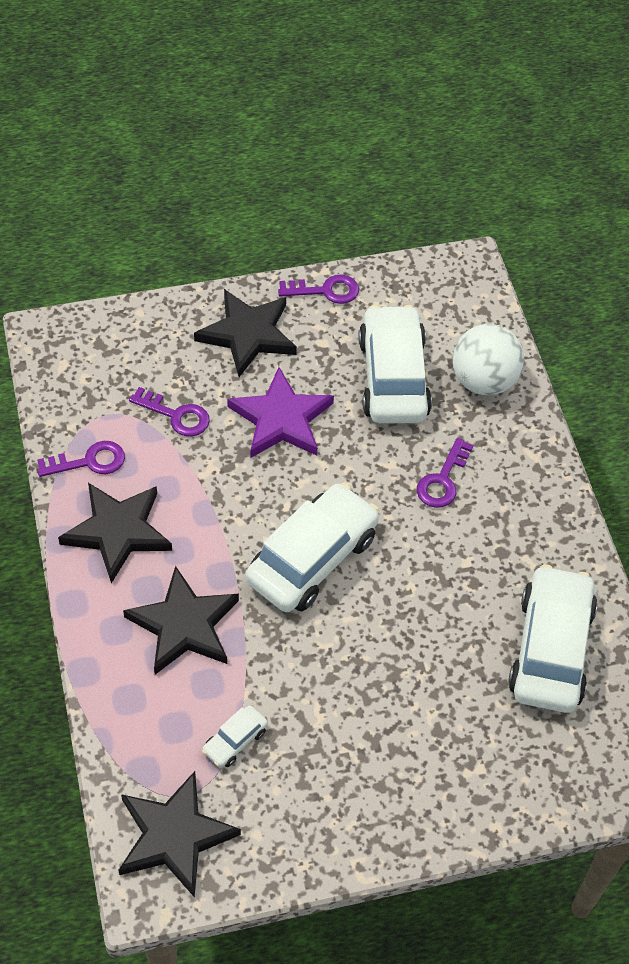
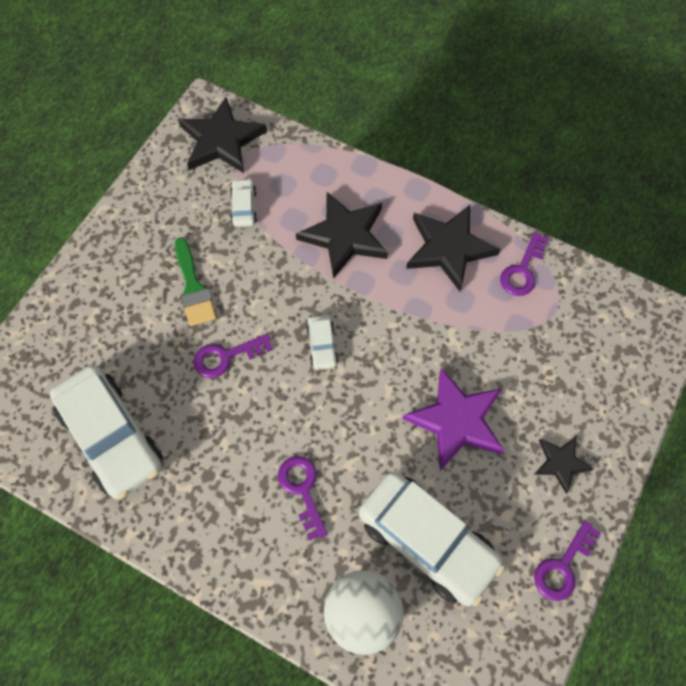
camera: 135 degrees right, 10 degrees up
(176, 415) = (519, 352): purple key -> purple key (226, 357)
(247, 334) = (560, 463): black star -> black star, size x0.55
(312, 558) = (322, 346): white car -> white car, size x0.44
(361, 708) = (193, 288): none -> green brush

